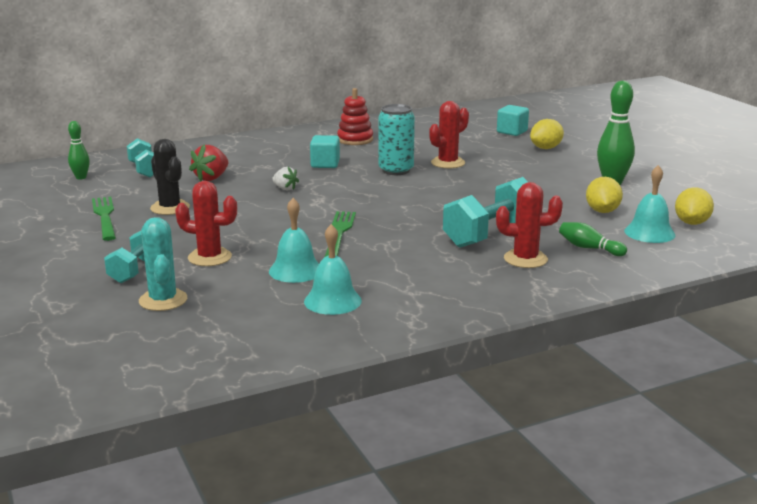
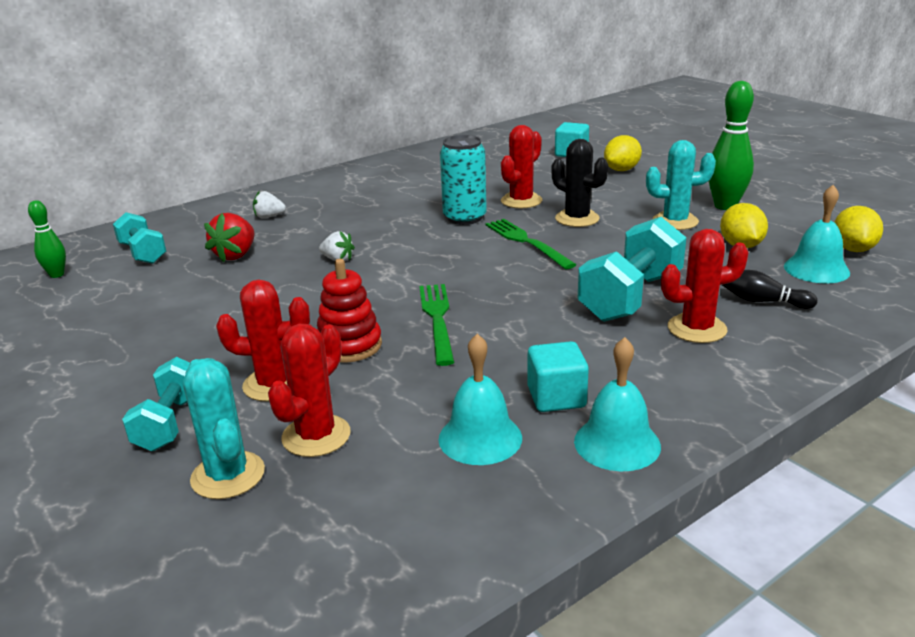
camera: 10 degrees left, 5 degrees up
(105, 216) = (103, 333): green fork -> green fork (526, 242)
(170, 208) = (193, 308): black cactus -> black cactus (577, 219)
(226, 287) = (316, 436): none -> red cactus
(245, 155) = (269, 217): none -> white strawberry
(295, 270) = (404, 390): turquoise bell -> turquoise bell (617, 443)
(325, 164) = (374, 219): turquoise cube -> turquoise cube (556, 397)
(355, 140) = (396, 182): red stacking toy -> red stacking toy (349, 345)
(562, 189) = (675, 221): none -> turquoise cactus
(589, 248) = (762, 301): green bowling pin -> black bowling pin

